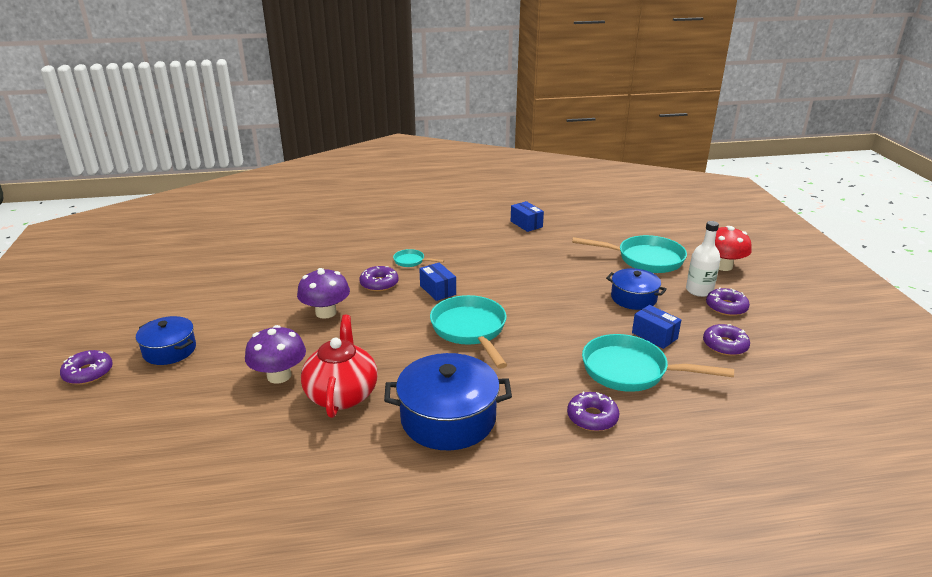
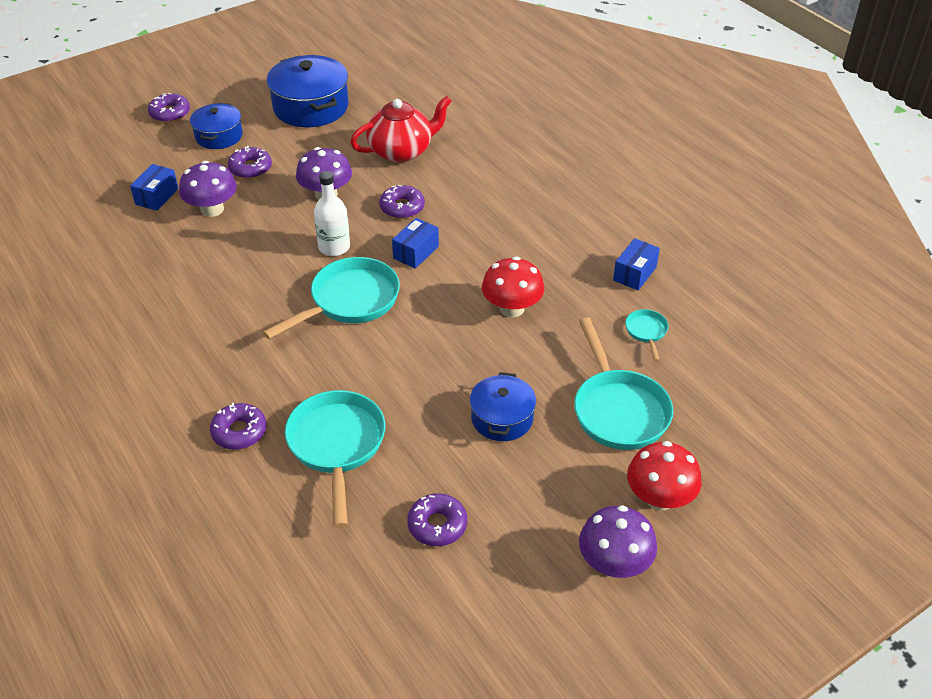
camera: 65 degrees right, 15 degrees up
(342, 394) = (202, 255): red teapot -> red teapot (401, 151)
(411, 261) = (465, 212): turquoise pan -> turquoise pan (646, 332)
(448, 418) = (196, 332): blue pot -> blue pot (311, 107)
(528, 269) = (512, 308): none -> red mushroom
(654, 336) = (423, 454): blue box -> blue box (157, 196)
(699, 290) = (565, 481): white bottle -> white bottle (334, 247)
(726, 307) = (537, 516): purple donut -> purple donut (250, 168)
(771, 292) = (614, 564): none -> purple mushroom

